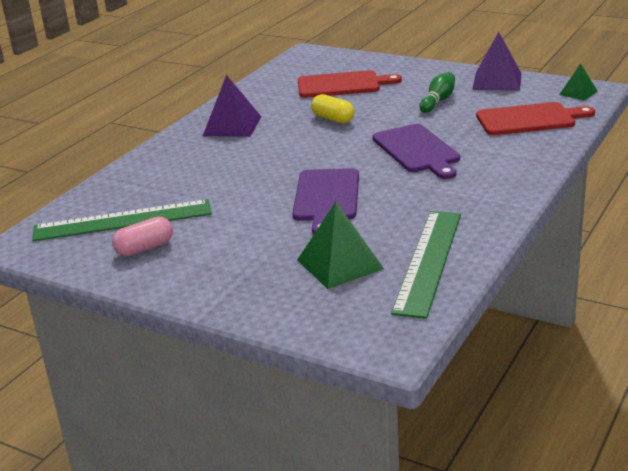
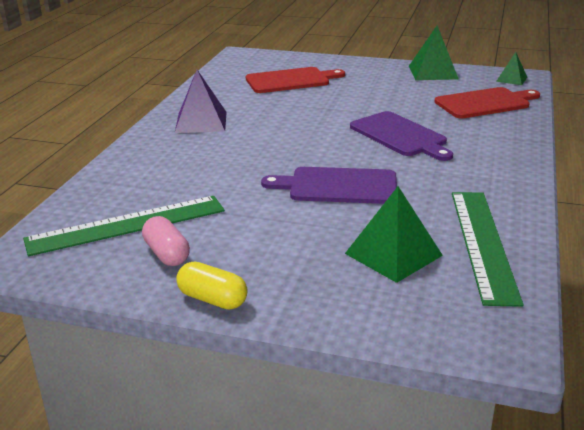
camera: 15 degrees left, 0 degrees up
(144, 248) = (167, 254): pink capsule -> pink capsule turned 75 degrees counterclockwise
(326, 198) = (338, 186): purple cutting board -> purple cutting board turned 105 degrees clockwise
(333, 119) = (300, 111): yellow capsule -> yellow capsule (212, 299)
(438, 101) = (390, 91): green bowling pin -> none
(497, 81) = (433, 72): purple pyramid -> green pyramid

